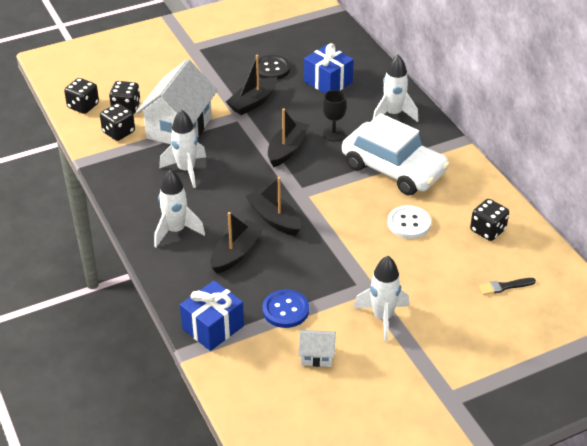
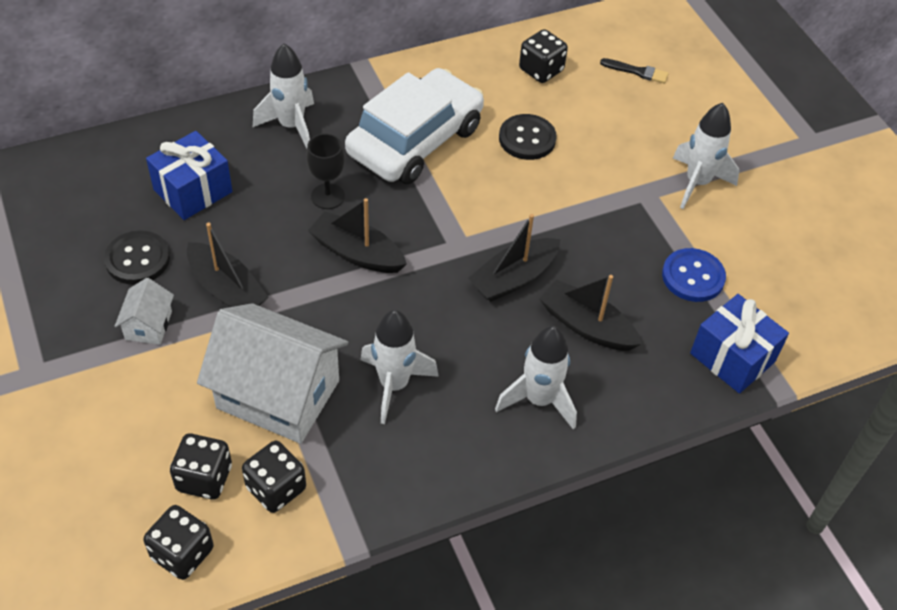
camera: 90 degrees left, 10 degrees up
(317, 356) = (767, 251): white house -> white house (148, 325)
(409, 223) = (527, 139): white button -> black button
(504, 286) = (637, 72): black brush -> black brush turned 60 degrees counterclockwise

